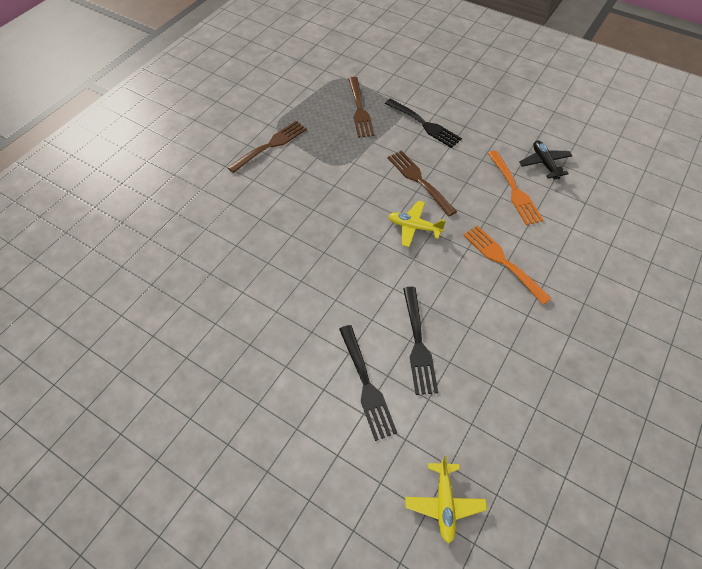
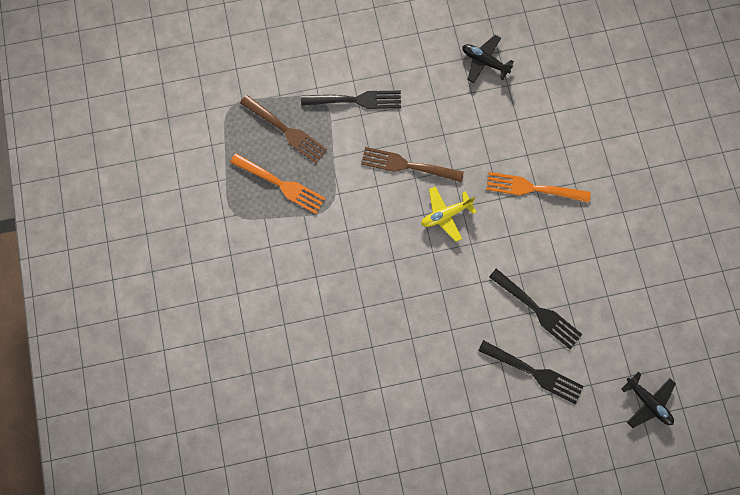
camera: 45 degrees left, 20 degrees up
(270, 145) = (252, 238): brown fork -> none
(444, 503) = (647, 401): yellow plane -> black plane
(514, 190) = (485, 111): orange fork -> orange fork (281, 184)

